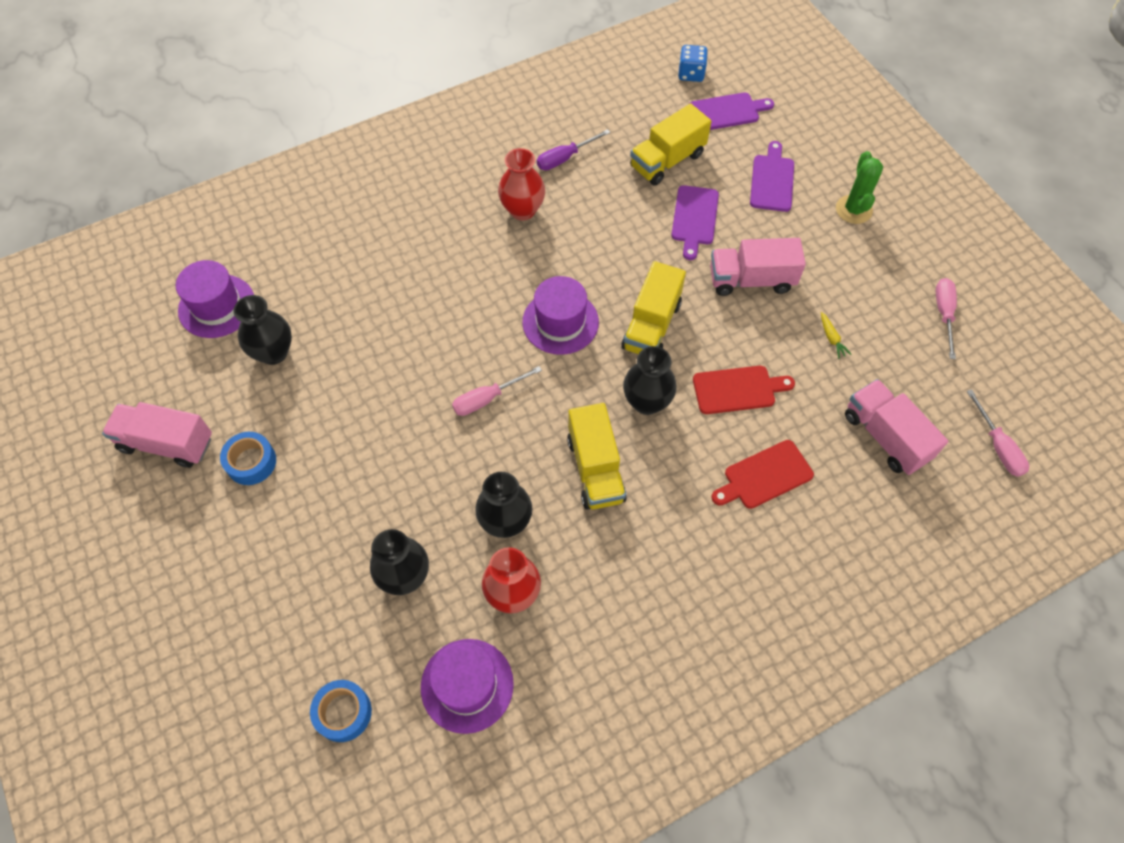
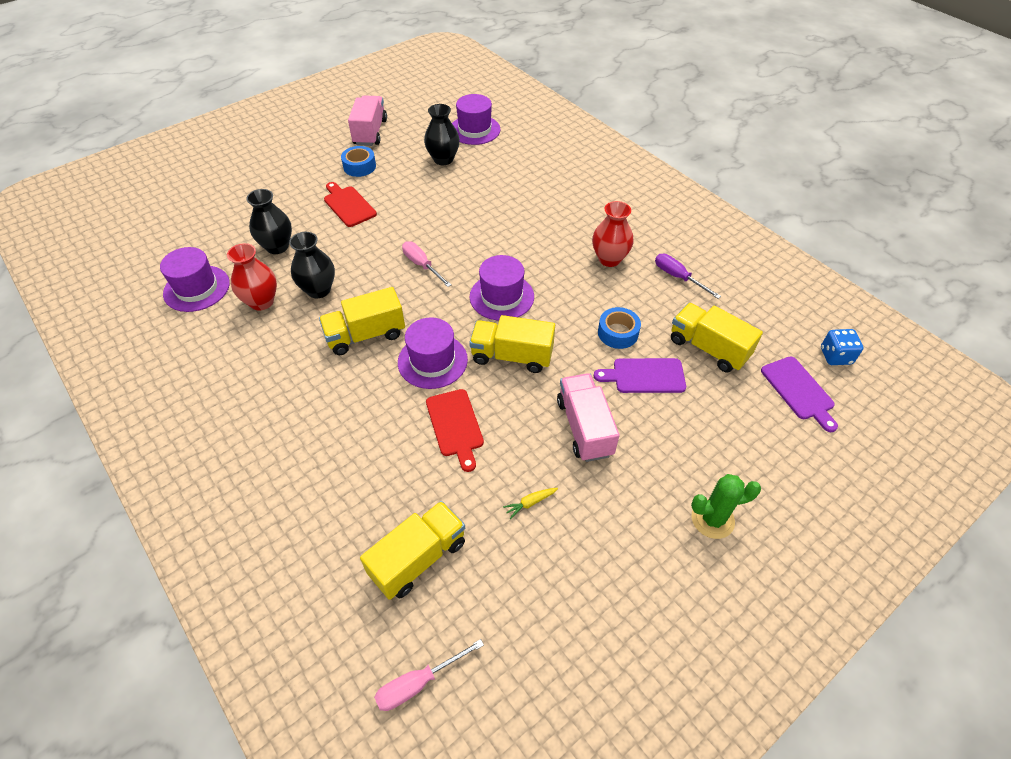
camera: 80 degrees right, 10 degrees down
(343, 712) = (187, 236): blue tape -> blue tape (618, 333)
(647, 402) = (432, 361): black vase -> purple hat
(764, 476) = (366, 453): red cutting board -> red cutting board (348, 205)
(772, 180) = (721, 437): purple cutting board -> none
(885, 437) = (418, 558): pink truck -> yellow truck
(944, 314) = (591, 622): pink screwdriver -> none

